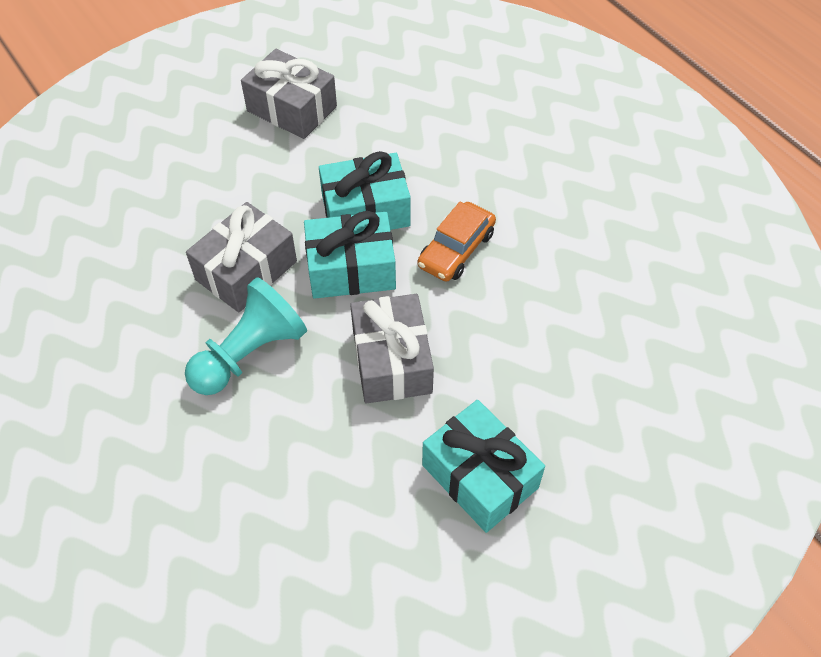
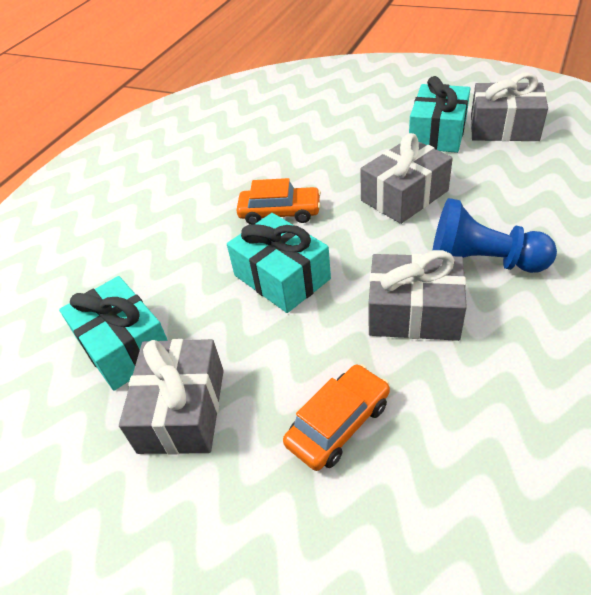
camera: 115 degrees left, 10 degrees down
(204, 177) = (338, 423): none -> orange car
(250, 353) = (481, 262): turquoise pawn -> blue pawn
(351, 269) = (349, 253): turquoise gift -> turquoise gift (124, 346)
(429, 558) = (504, 128): none -> grey gift

